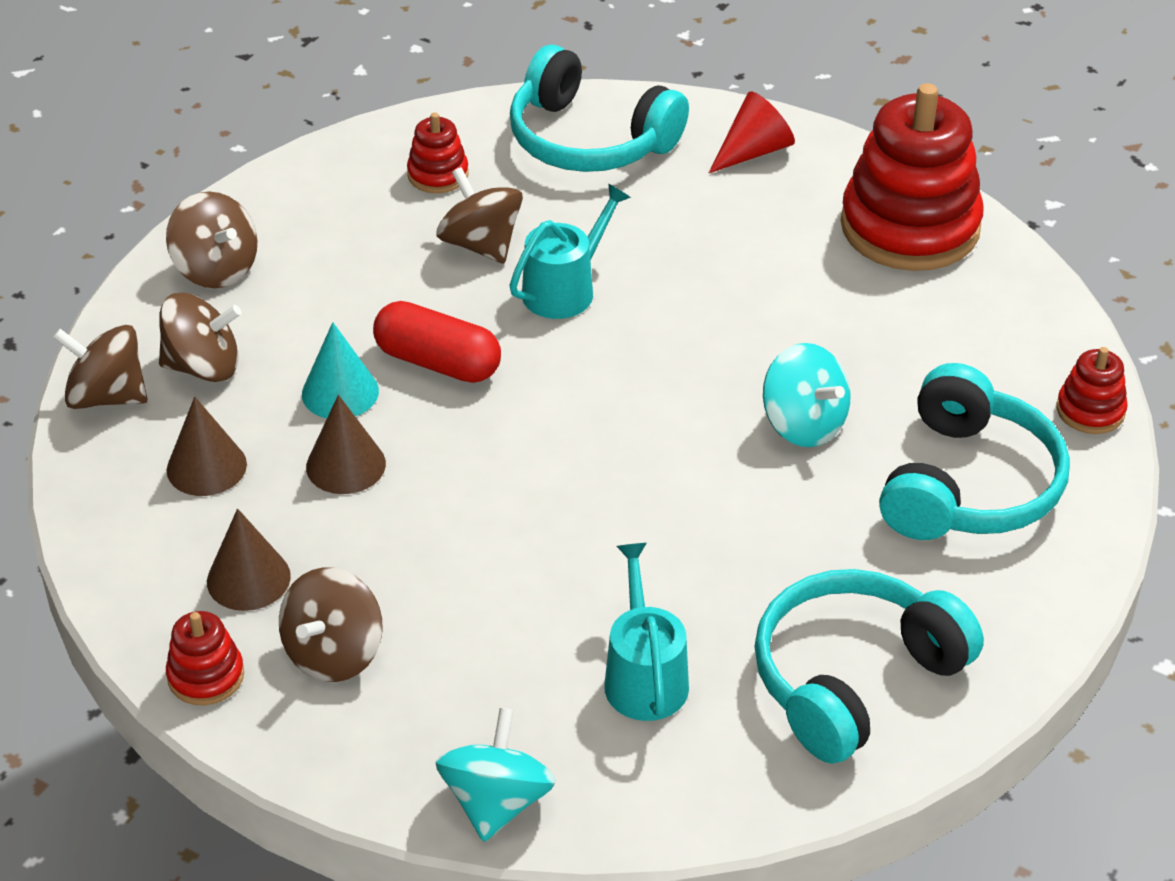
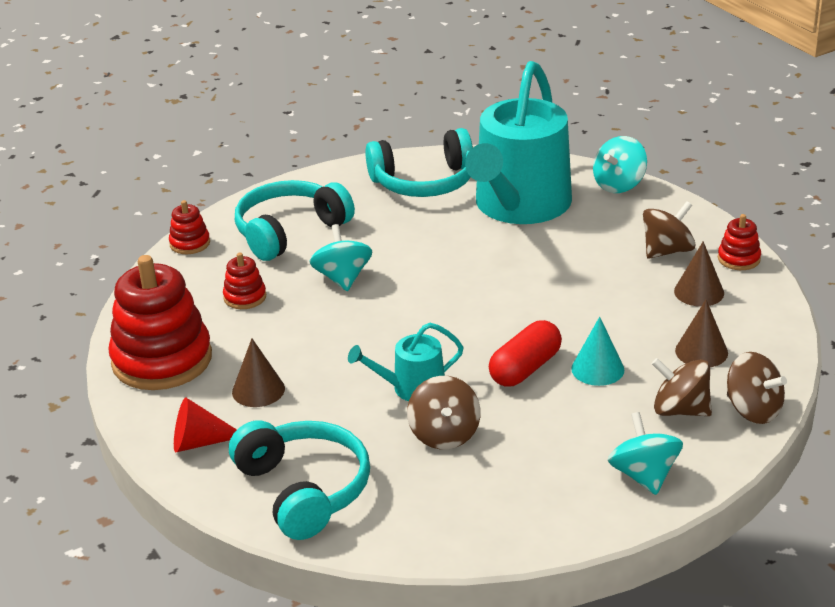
camera: 150 degrees left, 10 degrees down
(216, 269) = (644, 475): brown spinning top -> turquoise spinning top
(345, 465) = (616, 329): brown cone -> brown cone (258, 390)
(438, 174) = (437, 498): red stacking toy -> red stacking toy (245, 297)
(438, 362) = (525, 368): red capsule -> red capsule turned 75 degrees clockwise
(644, 677) = (519, 206): turquoise watering can -> turquoise watering can, size x2.21

